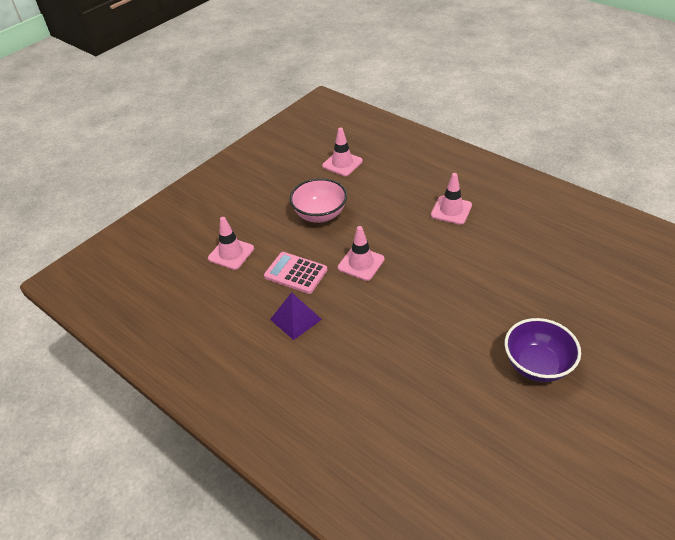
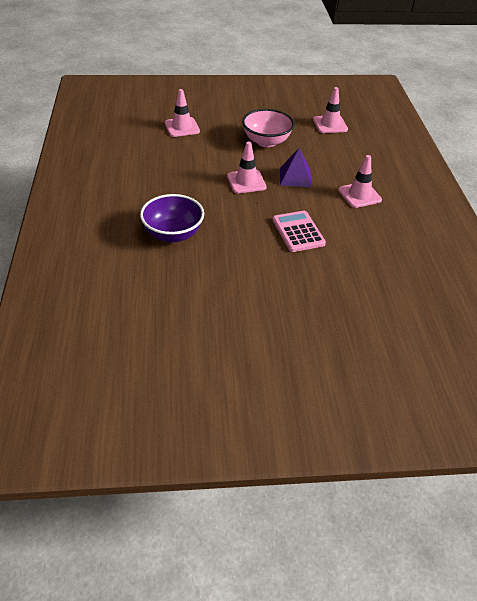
camera: 40 degrees right, 0 degrees up
(295, 319) = (161, 181): purple pyramid -> purple pyramid (295, 177)
(296, 273) = (200, 160): pink calculator -> pink calculator (298, 232)
(537, 365) = (260, 312): purple bowl -> purple bowl (173, 234)

